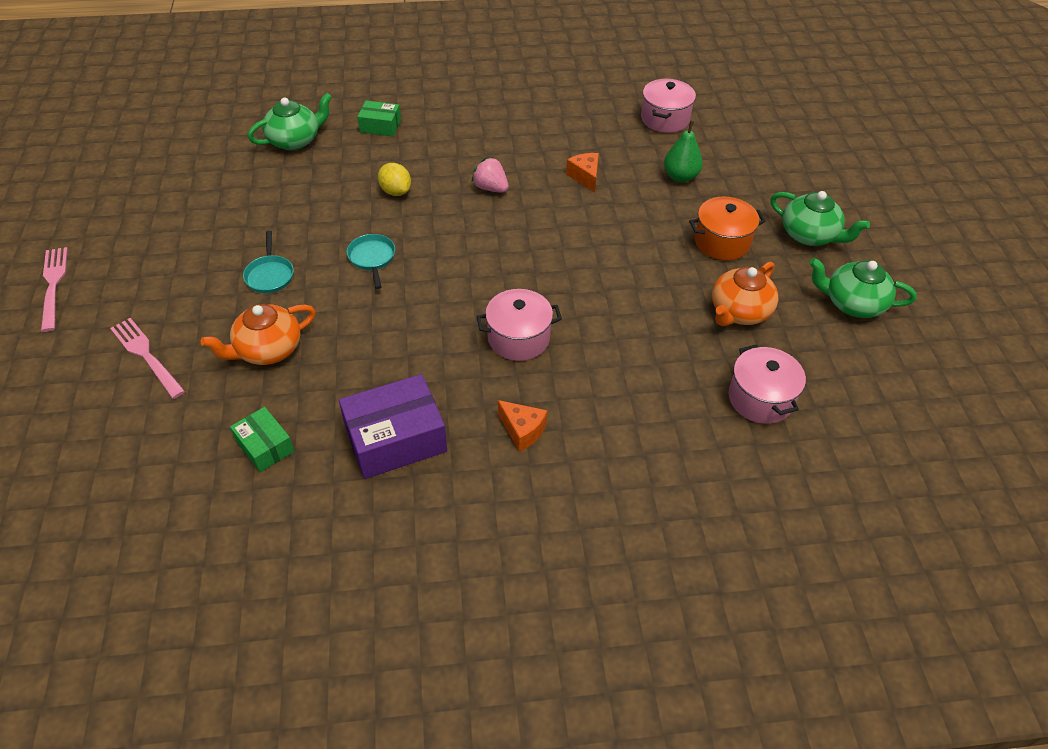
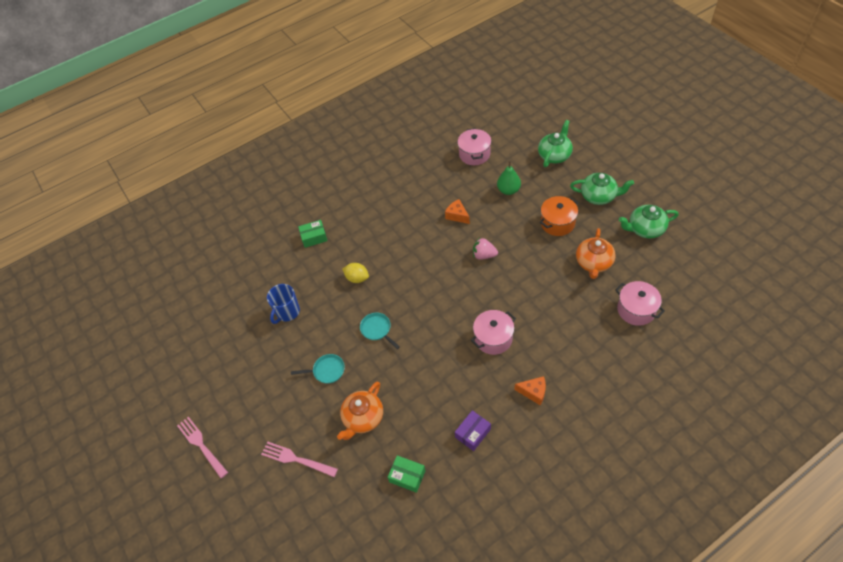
camera: 20 degrees left, 5 degrees up
(270, 275) = (326, 371): turquoise pan -> turquoise pan turned 60 degrees counterclockwise
(279, 191) = (287, 312): none -> blue mug
(295, 140) = (269, 272): green teapot -> green teapot (554, 155)
(395, 439) = (473, 433): purple box -> purple box, size x0.56
(491, 188) = (410, 249): pink strawberry -> pink strawberry (484, 255)

